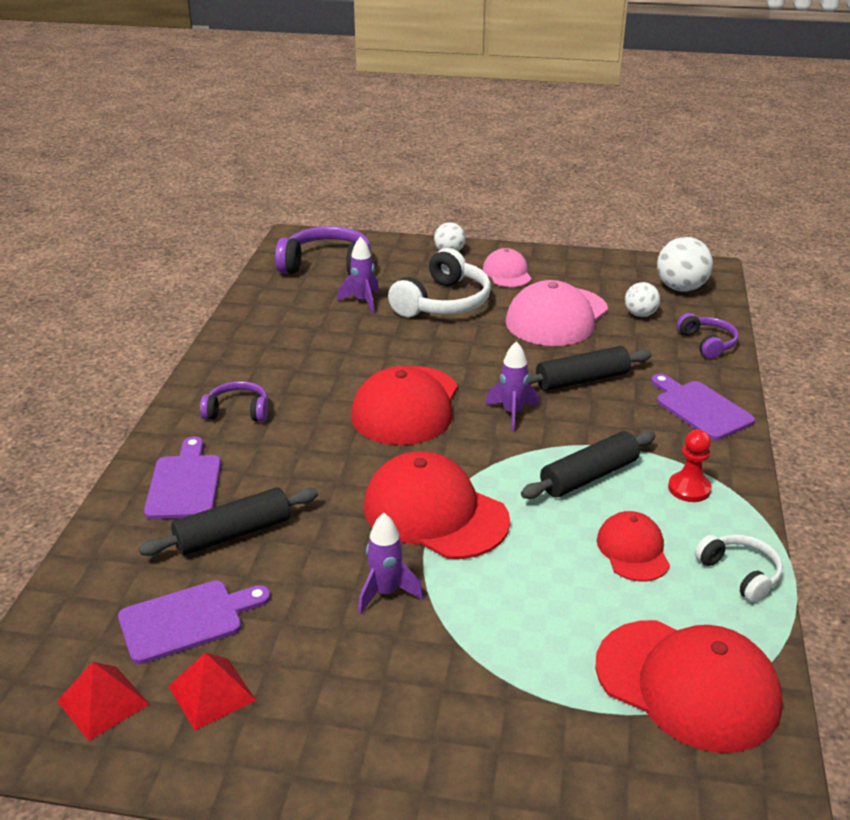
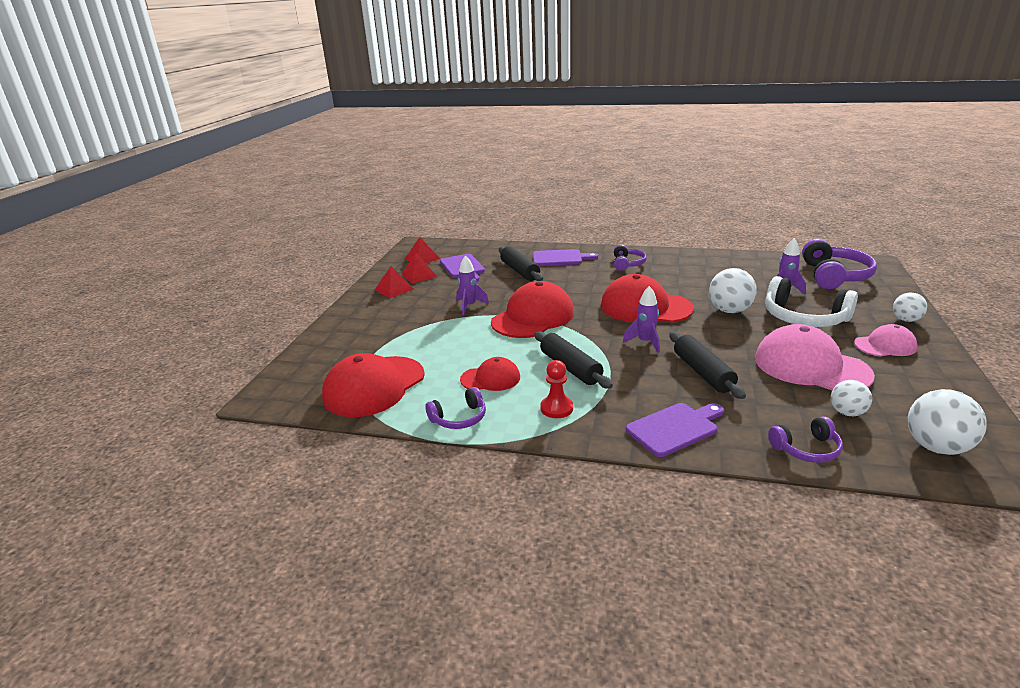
camera: 95 degrees right, 5 degrees down
(284, 728) = (394, 289): none -> red pyramid
(421, 345) = (729, 310): none -> white ball
(740, 574) = (459, 418): white headphones -> purple headphones

